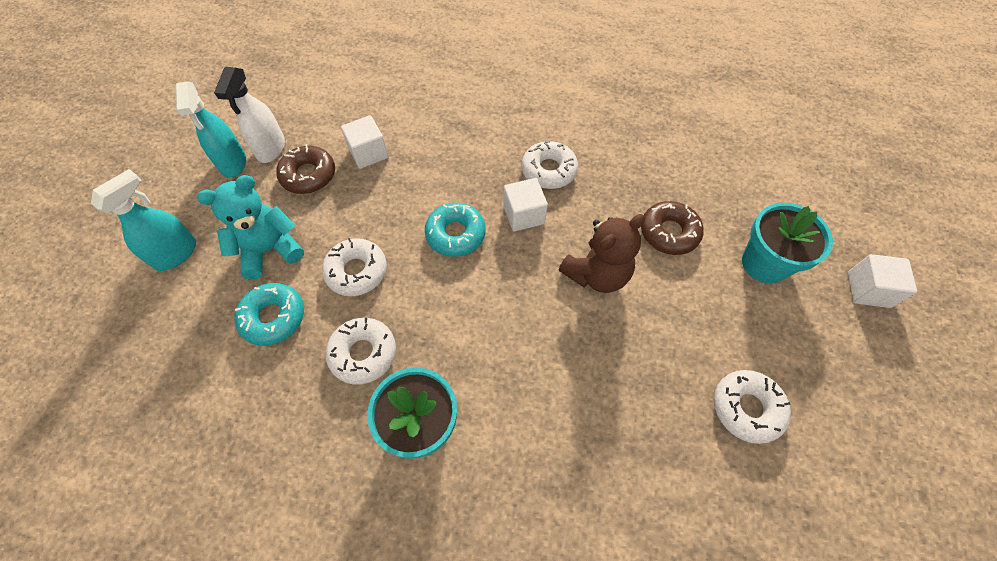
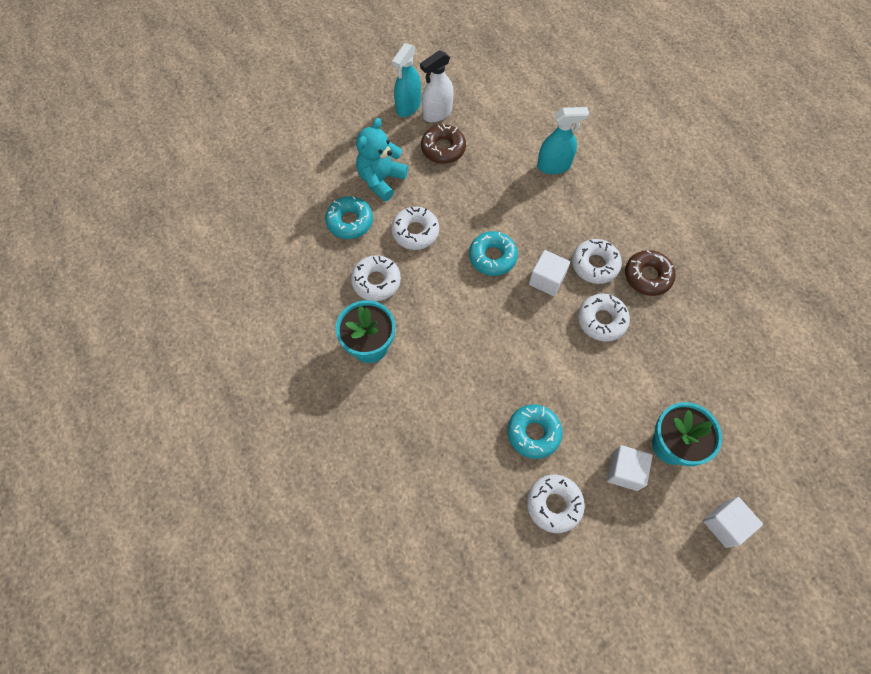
camera: 45 degrees right, 5 degrees up
(176, 254) = (333, 142): turquoise spray bottle -> turquoise spray bottle (554, 166)
(270, 250) = (381, 180): turquoise teddy bear -> turquoise teddy bear turned 75 degrees counterclockwise
(368, 153) = (492, 161): white cube -> white cube (624, 471)
(596, 274) = (552, 354): brown teddy bear -> none
(603, 210) = (601, 320): none -> white donut
(659, 360) = (533, 433): none -> turquoise donut
(669, 232) = (629, 371): brown donut -> brown donut (647, 276)

